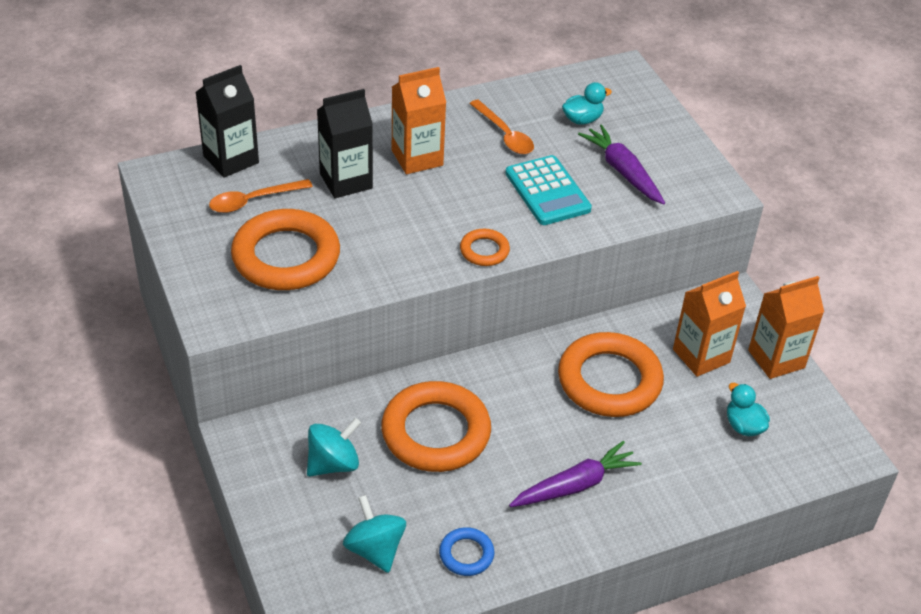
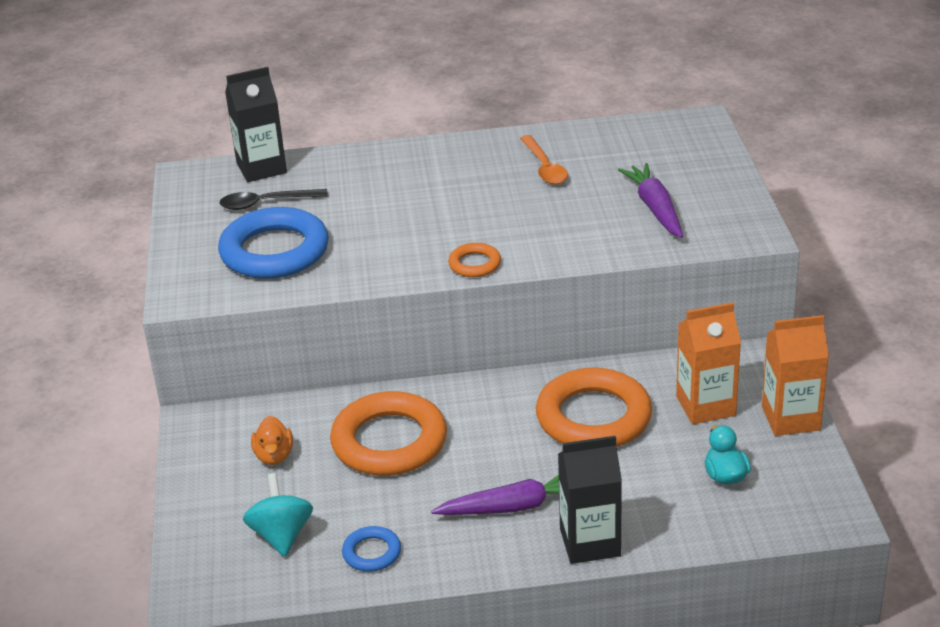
camera: 20 degrees right, 10 degrees down
(253, 201) = (266, 203): orange spoon -> black spoon
(286, 257) = (274, 251): orange ring -> blue ring
(333, 464) = (274, 456): turquoise spinning top -> orange duck
(346, 181) = (364, 194): black carton -> black carton (590, 542)
(417, 158) = (444, 180): orange carton -> none
(547, 191) = (566, 219): turquoise calculator -> none
(582, 119) = (633, 160): turquoise duck -> none

